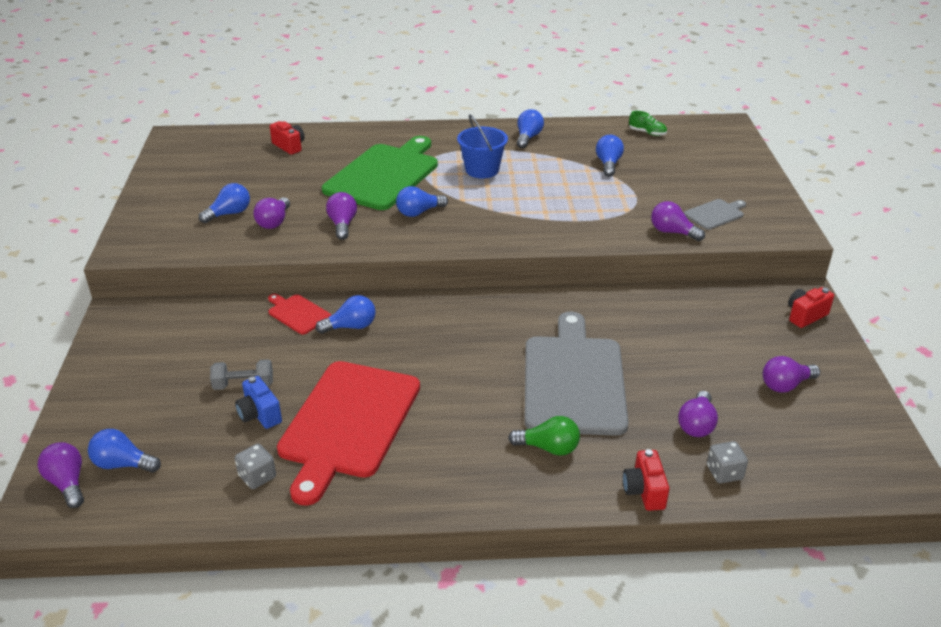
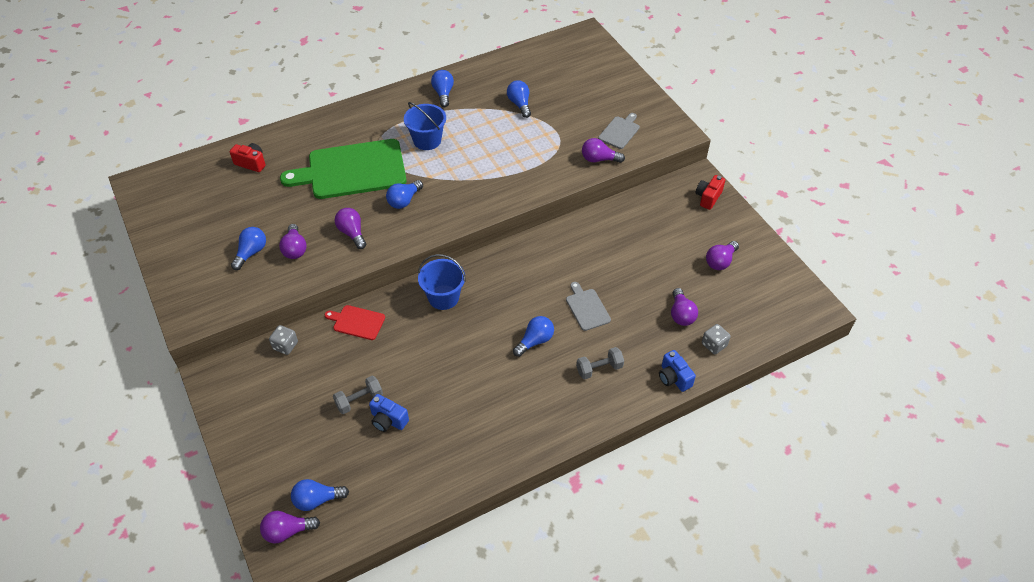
camera: 25 degrees left, 15 degrees up
(67, 483) = (287, 531): purple light bulb -> purple light bulb turned 45 degrees counterclockwise
(257, 477) = (421, 470): grey dice -> grey dice (285, 345)
(348, 423) = (455, 402): red cutting board -> none
(351, 326) = (405, 319): blue light bulb -> blue light bulb (535, 341)
(384, 175) = (352, 170): green cutting board -> green cutting board turned 105 degrees counterclockwise
(408, 319) = (443, 297): none -> blue bucket
(548, 448) = (599, 369): green light bulb -> grey dumbbell
(574, 380) = (587, 308): grey cutting board -> grey cutting board, size x0.44
(644, 491) = (673, 378): red camera -> blue camera
(647, 133) = (531, 61): green shoe -> none

